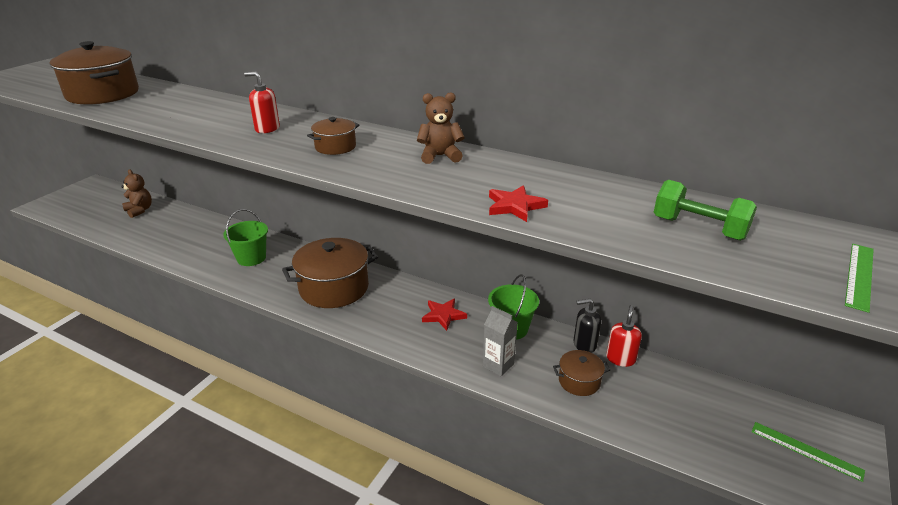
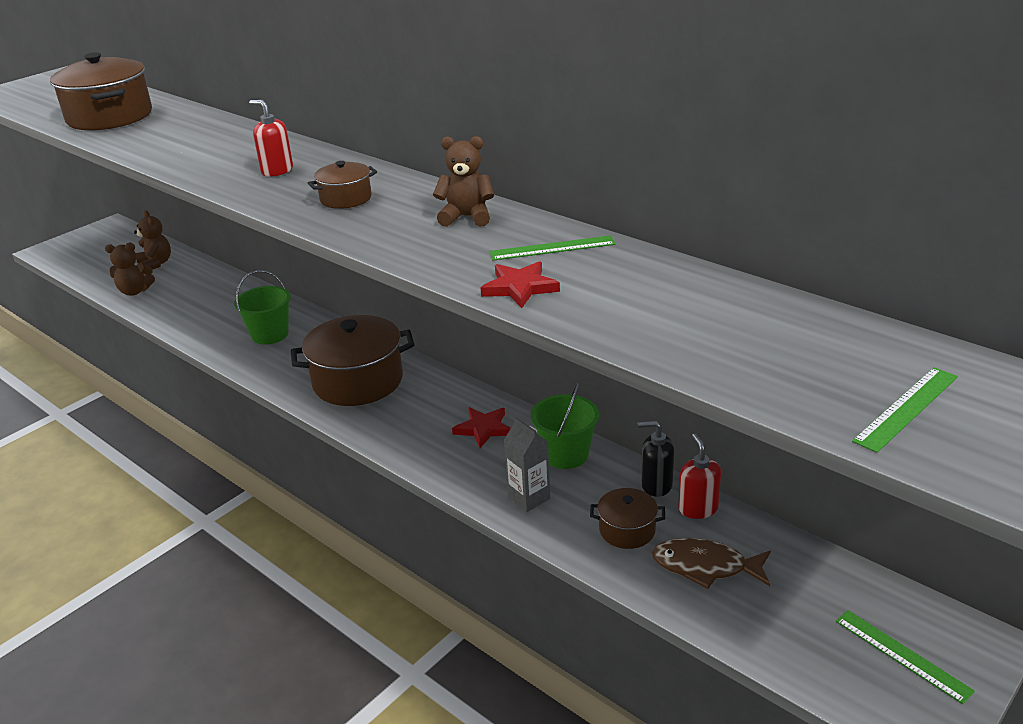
camera: 15 degrees right, 0 degrees up
(127, 233) = (135, 291): none -> brown teddy bear
(520, 175) = (552, 248): none -> green ruler
(620, 359) = (698, 508): red soap dispenser -> red soap dispenser turned 45 degrees counterclockwise
(645, 402) = (705, 566): none -> brown fish
(698, 228) = (737, 332): green dumbbell -> none

